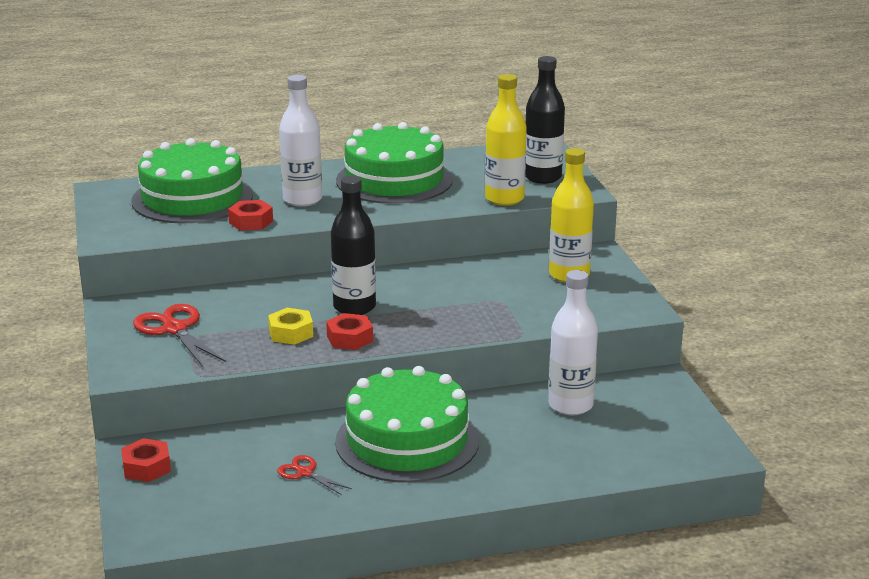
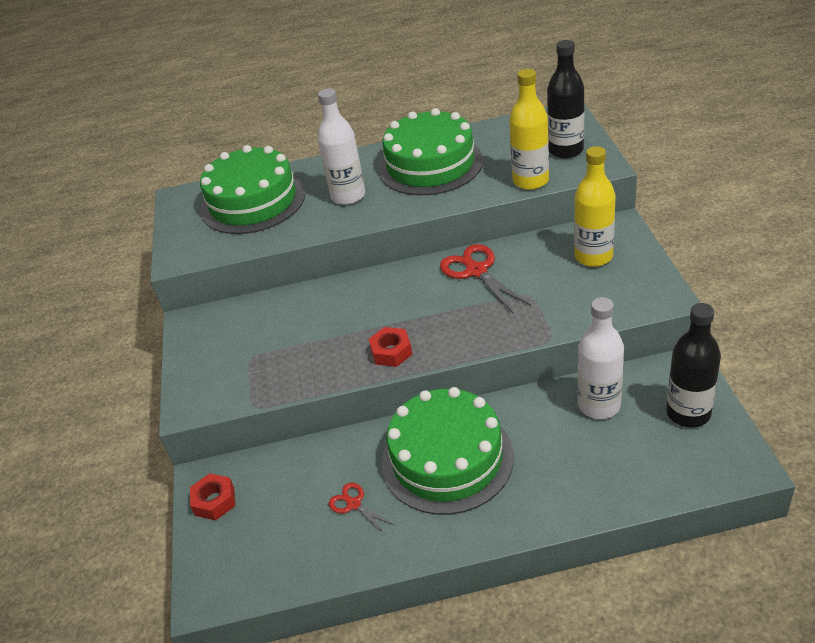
camera: 10 degrees right, 15 degrees up
(175, 329) = (237, 348): red scissors -> red scissors (476, 271)
(251, 222) = (301, 228): red nut -> none
(291, 333) = (339, 347): yellow nut -> none
(354, 307) = (396, 310): black bottle -> black bottle (688, 413)

